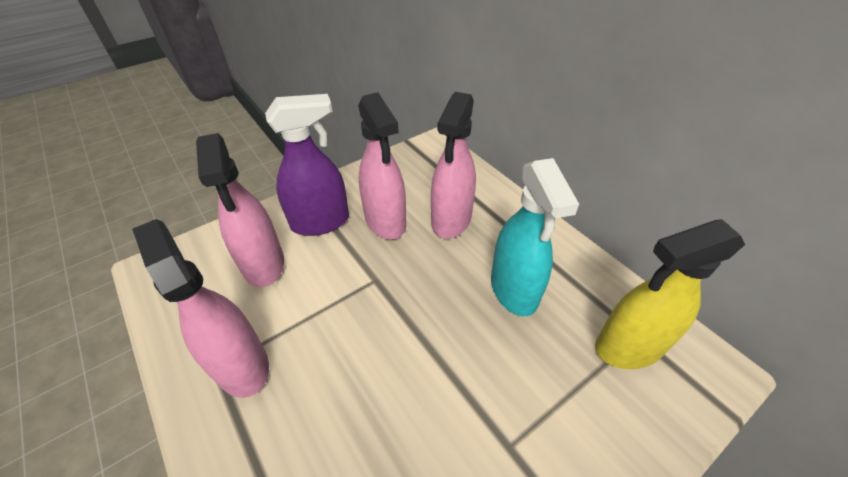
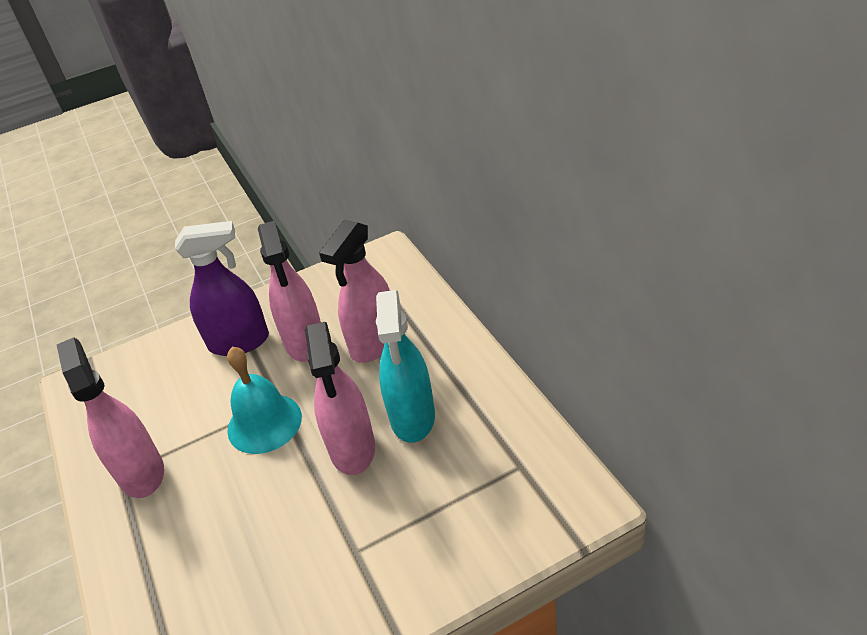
camera: 15 degrees right, 5 degrees down
(263, 264) = (176, 383): pink spray bottle -> pink spray bottle (352, 448)
(366, 302) = (264, 423): none -> turquoise bell
(628, 346) = (505, 476): yellow spray bottle -> none

